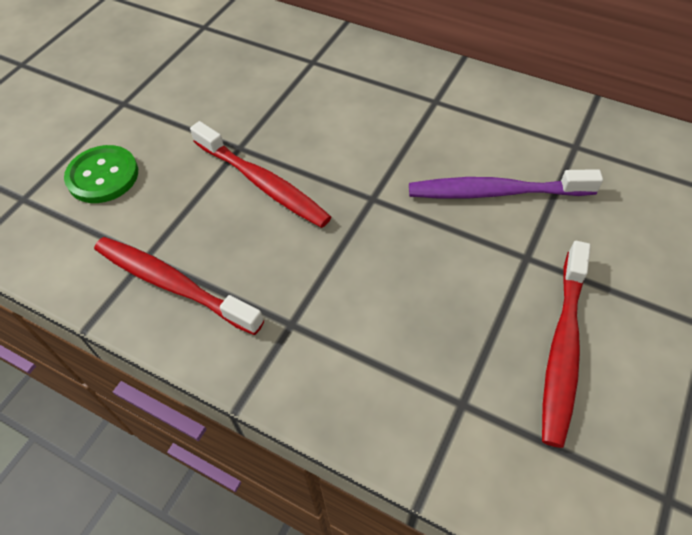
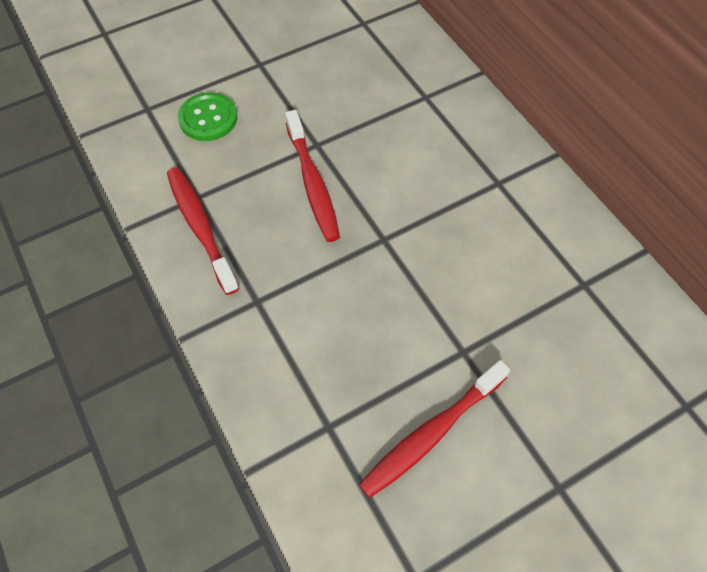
camera: 30 degrees right, 5 degrees up
(496, 192) = (483, 287): purple toothbrush -> none

